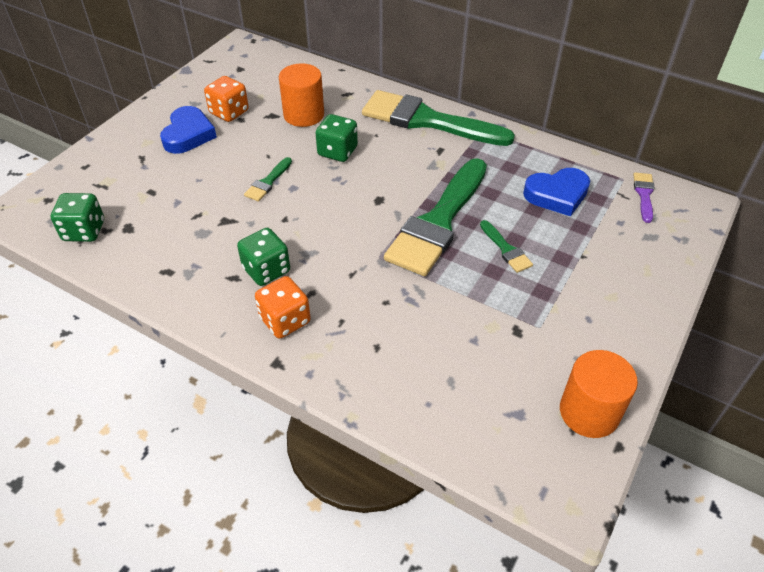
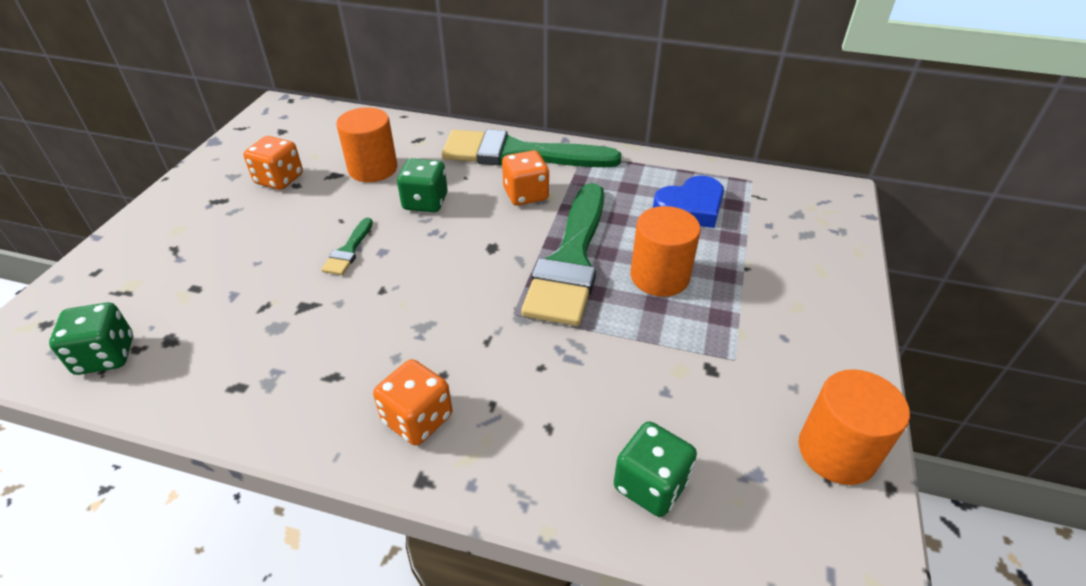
camera: 15 degrees left, 5 degrees down
(188, 134) = (232, 212): blue heart -> none
(266, 270) = (375, 358): green dice -> green dice (650, 485)
(421, 159) = (526, 194): none -> orange dice
(506, 249) = (659, 276): green brush -> orange cylinder
(644, 194) = (780, 192): purple brush -> none

